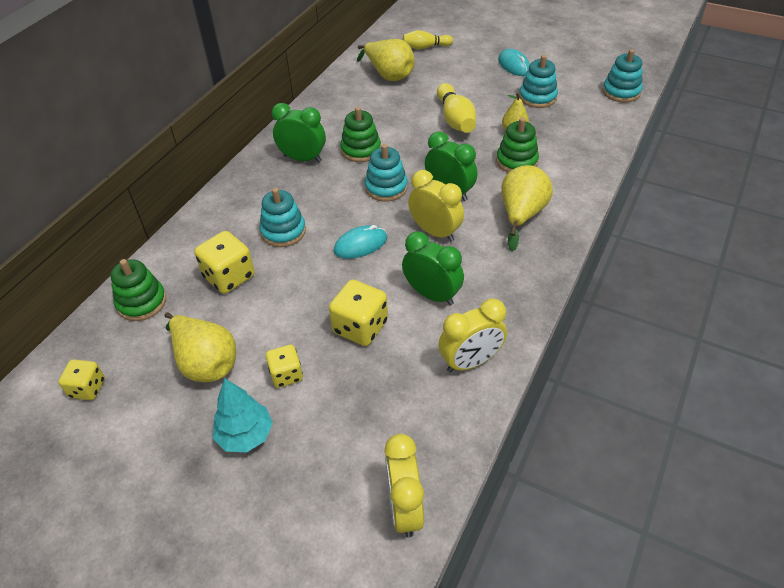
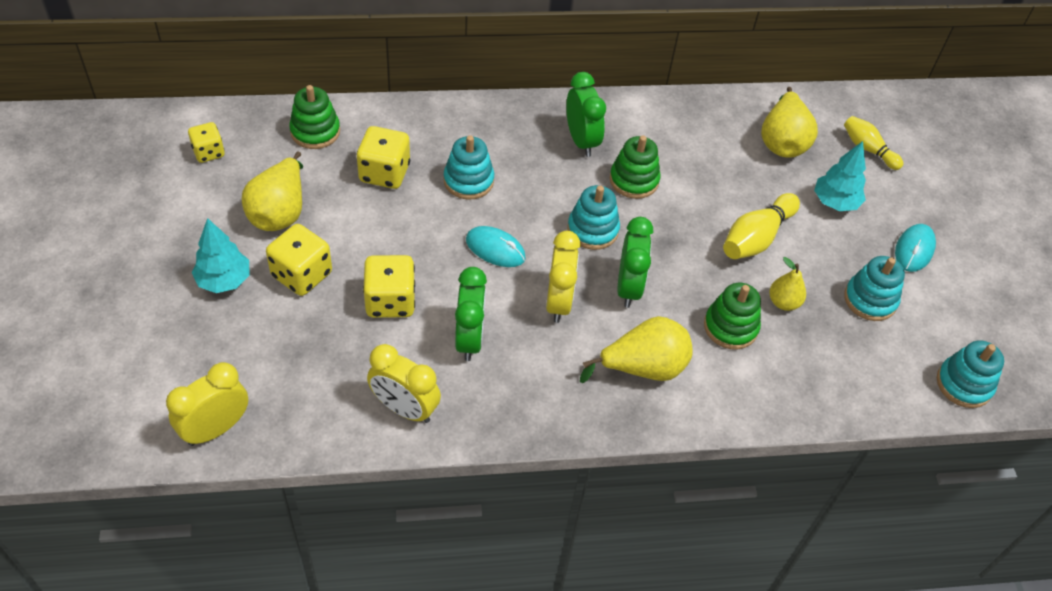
camera: 50 degrees right, 5 degrees up
(286, 375) = (302, 274): yellow dice -> yellow dice, size x1.57
(454, 77) = (835, 202): none -> turquoise tree

